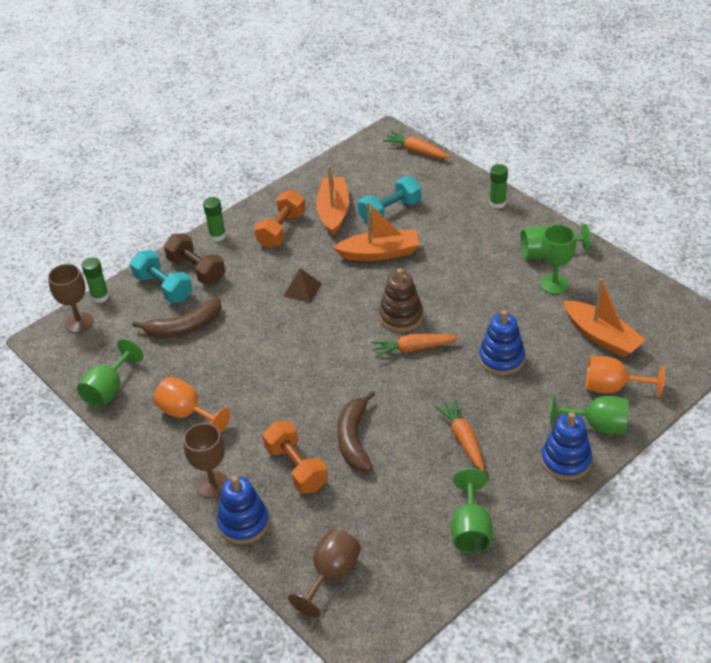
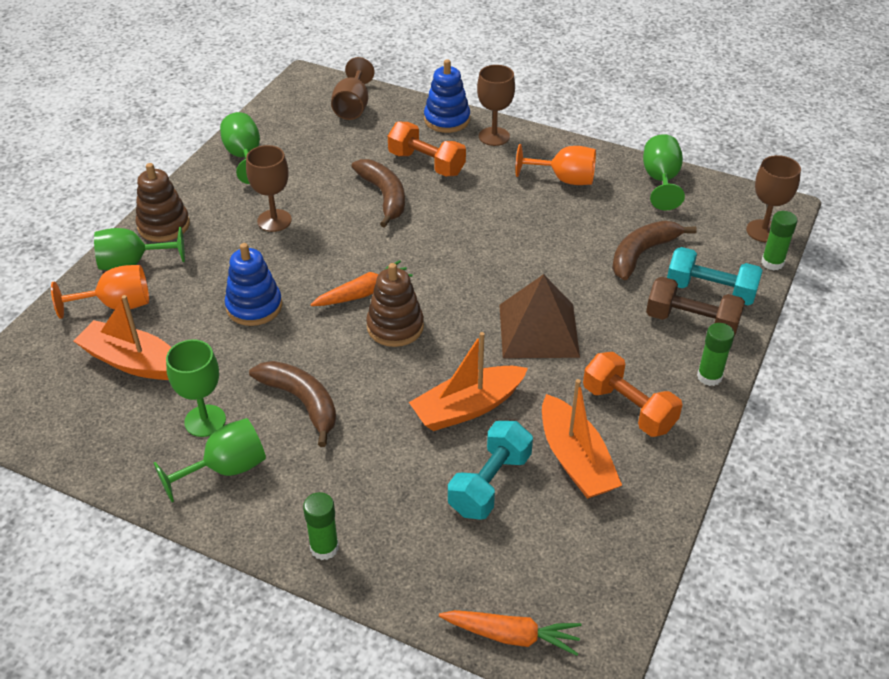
camera: 155 degrees right, 0 degrees up
(281, 230) = (628, 408): orange dumbbell -> orange dumbbell turned 45 degrees counterclockwise
(302, 289) = (538, 330): brown pyramid -> brown pyramid, size x1.90
(463, 439) = (274, 220): orange carrot -> brown goblet
(486, 281) = (302, 402): none -> brown banana
(566, 460) = (163, 225): blue stacking toy -> brown stacking toy

